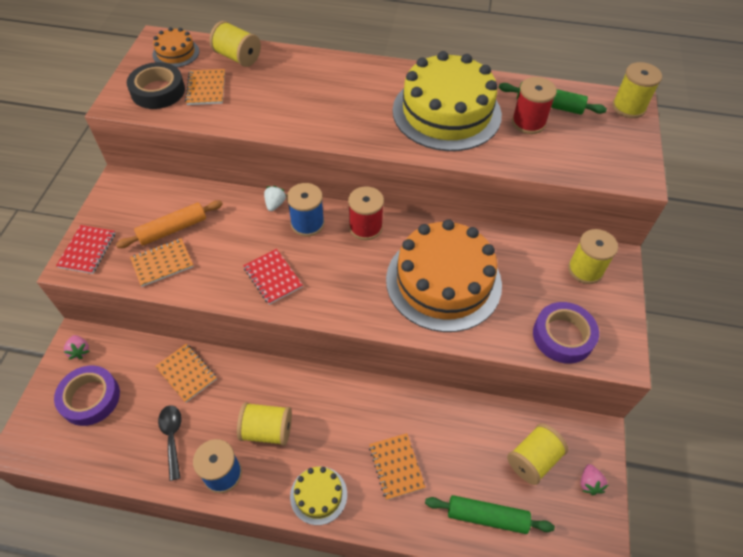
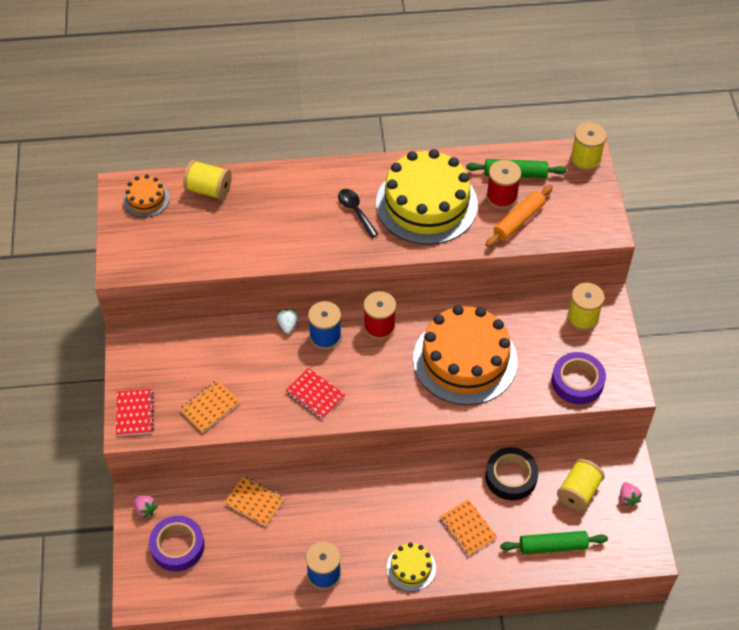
camera: 15 degrees left, 0 degrees up
(158, 91) = (151, 245): black tape -> black tape (511, 477)
(172, 437) = (267, 557): black spoon -> black spoon (355, 211)
(173, 229) = (203, 373): orange rolling pin -> orange rolling pin (518, 220)
(206, 88) = (195, 231): orange notebook -> none
(267, 430) = (347, 529): yellow spool -> none

